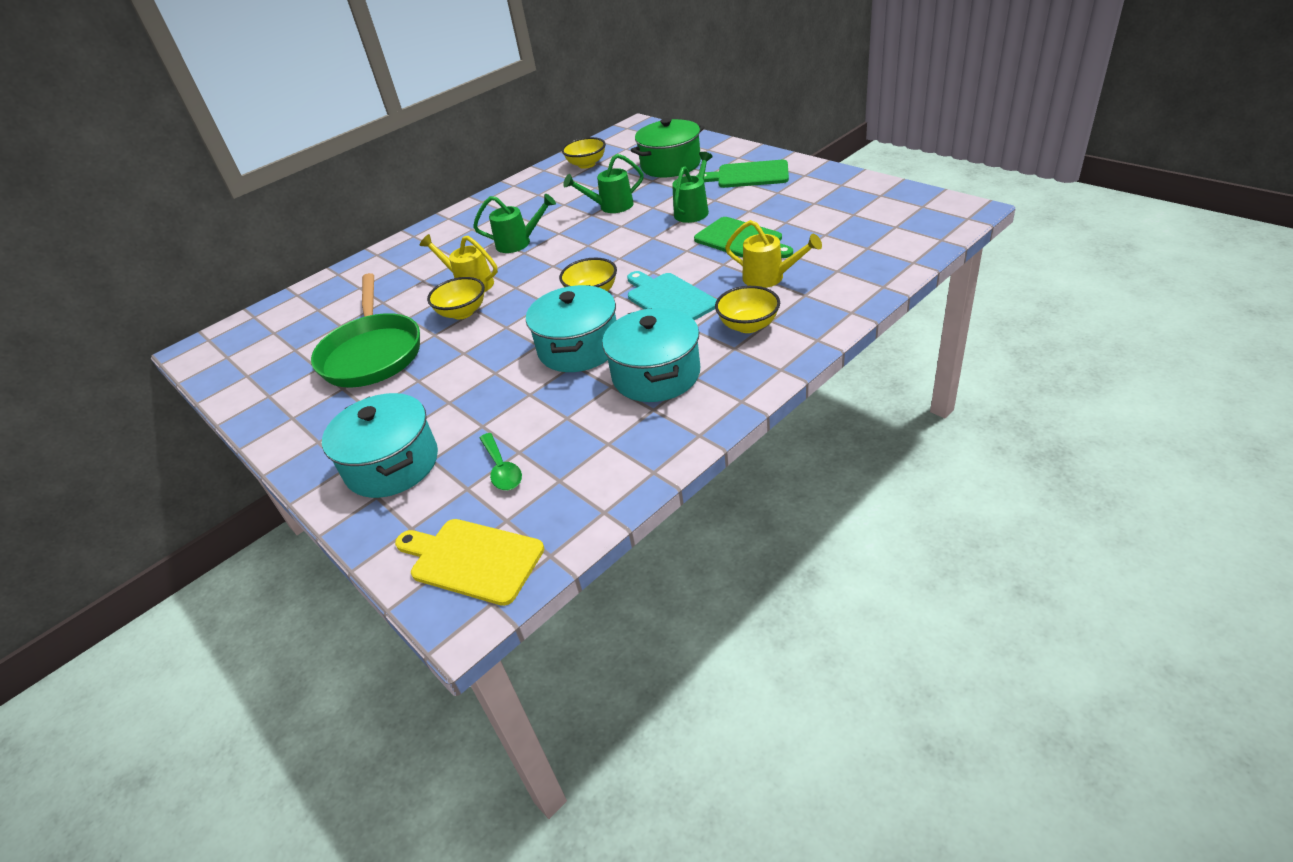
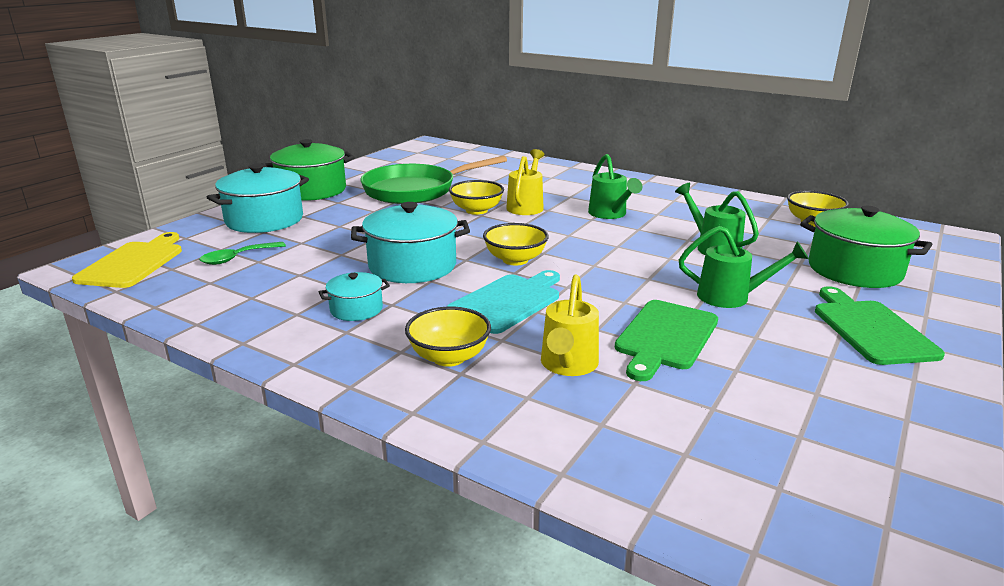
camera: 70 degrees right, 15 degrees down
(309, 436) = (312, 190): none -> green pot
(656, 375) = (356, 309): turquoise pot -> turquoise pot, size x0.52

